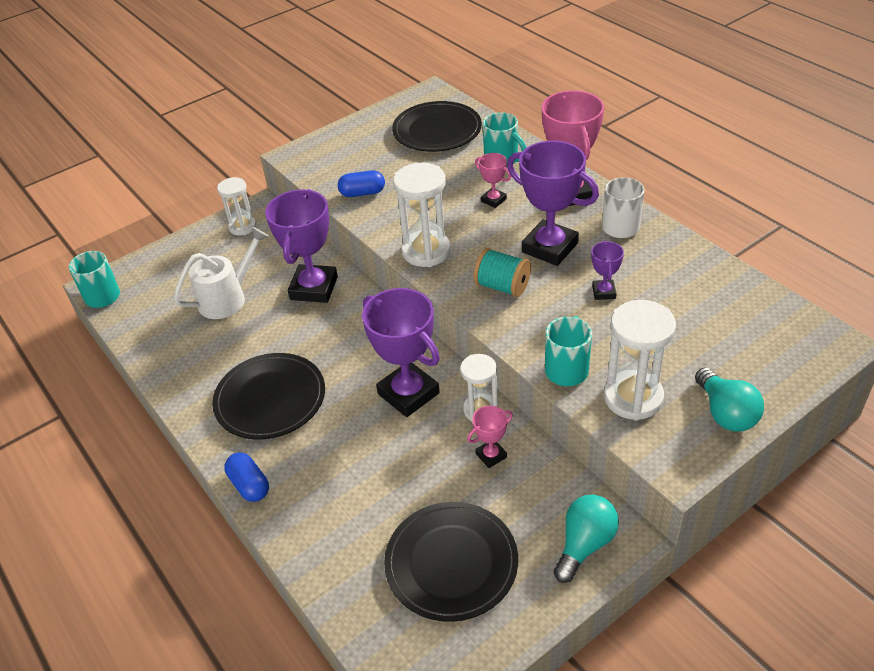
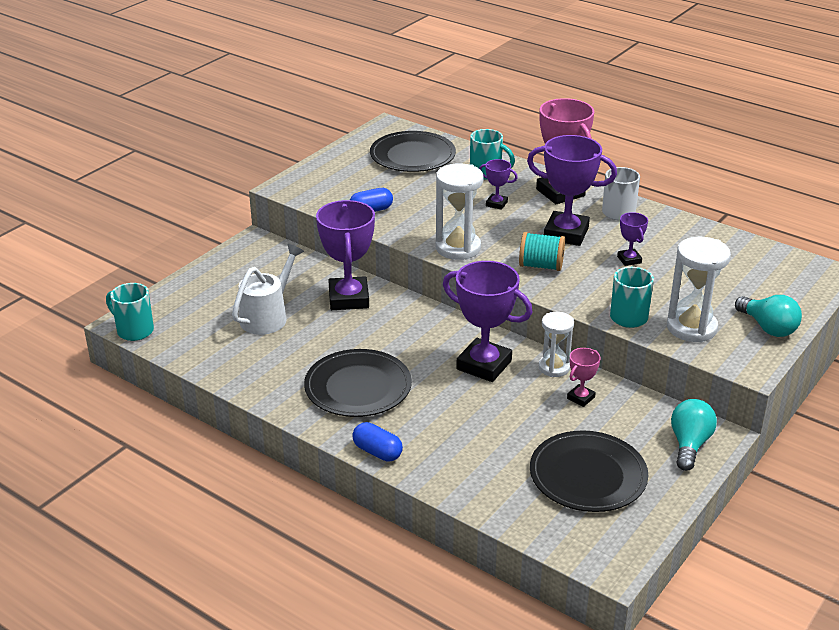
camera: 20 degrees left, 10 degrees down
(242, 227) = (247, 258): white hourglass -> none
(493, 200) = (496, 204): pink trophy -> purple trophy

